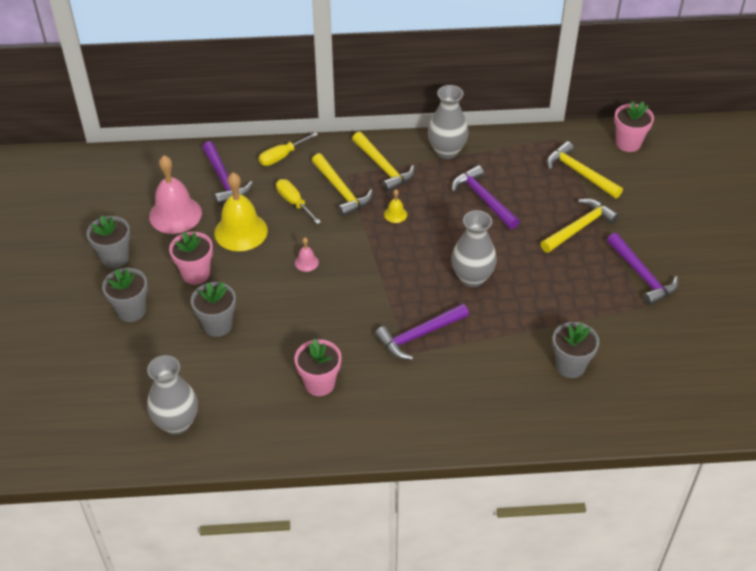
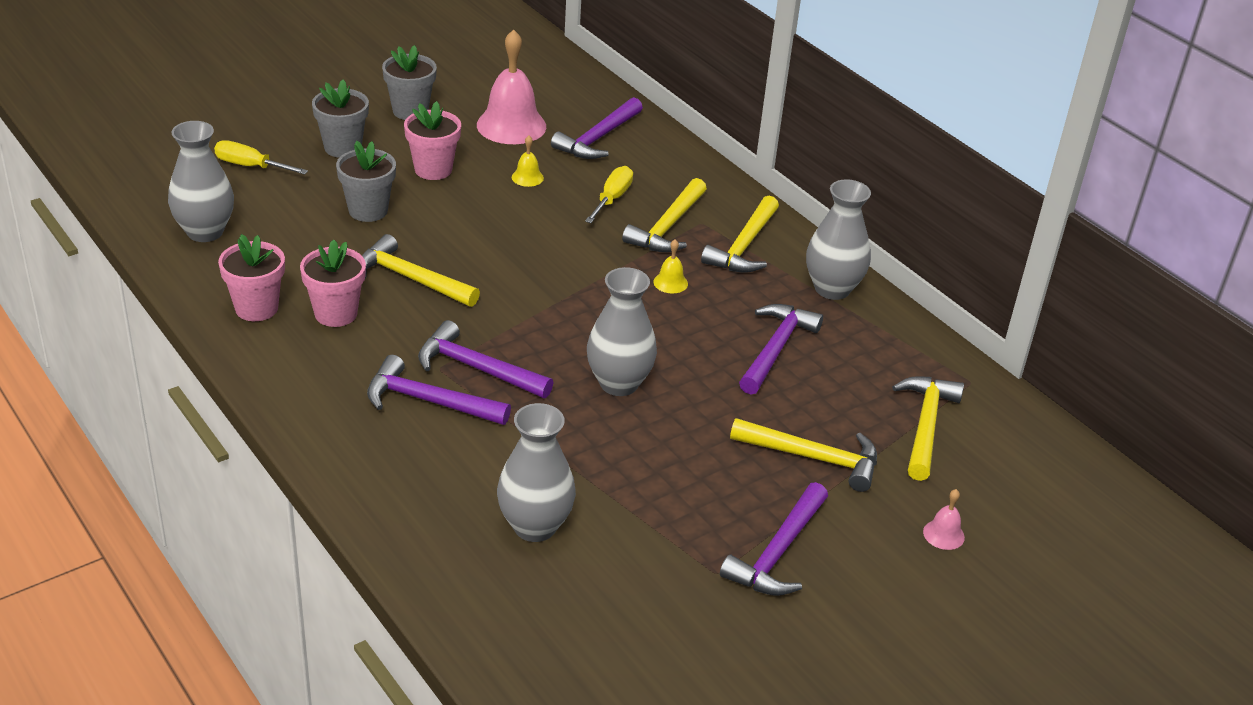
camera: 55 degrees right, 10 degrees down
(241, 231) = (527, 177): yellow bell -> yellow bell, size x0.44
(282, 156) = (680, 165): yellow screwdriver -> yellow screwdriver (251, 166)
(306, 262) = (522, 240): pink bell -> pink bell (943, 534)
(309, 332) = (411, 279): none -> yellow hammer
(436, 370) = (429, 401): none -> purple hammer
(570, 366) = (535, 526): grey flower pot -> grey vase
(628, 143) = (1046, 458): pink flower pot -> pink flower pot (256, 308)

